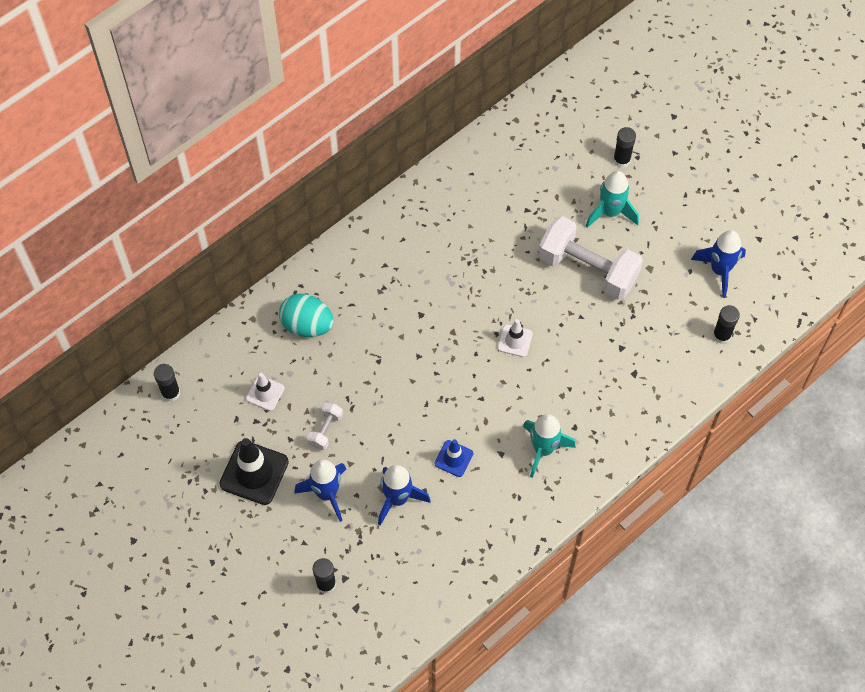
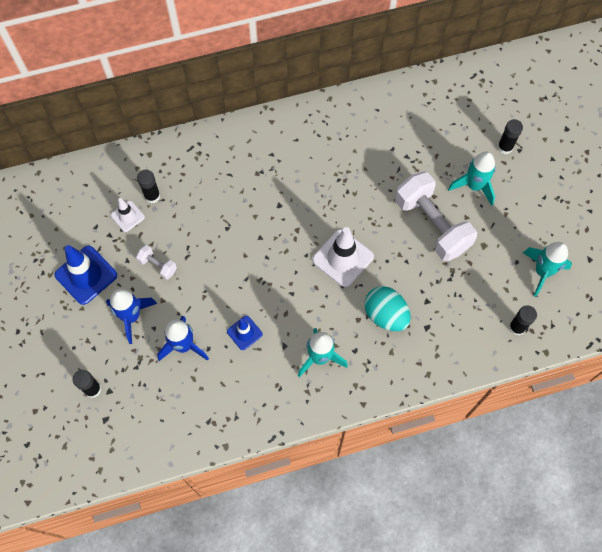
camera: 25 degrees right, 5 degrees up
(170, 393) = (58, 185): black glue stick -> black glue stick (152, 196)
(254, 473) = (86, 275): black traffic cone -> blue traffic cone
(307, 325) = (187, 176): turquoise egg -> turquoise egg (385, 315)
(326, 430) = (157, 265): white dumbbell -> white dumbbell turned 75 degrees clockwise
(515, 341) = (343, 258): white traffic cone -> white traffic cone, size x1.78
(719, 270) = (542, 272): blue rocket -> turquoise rocket

